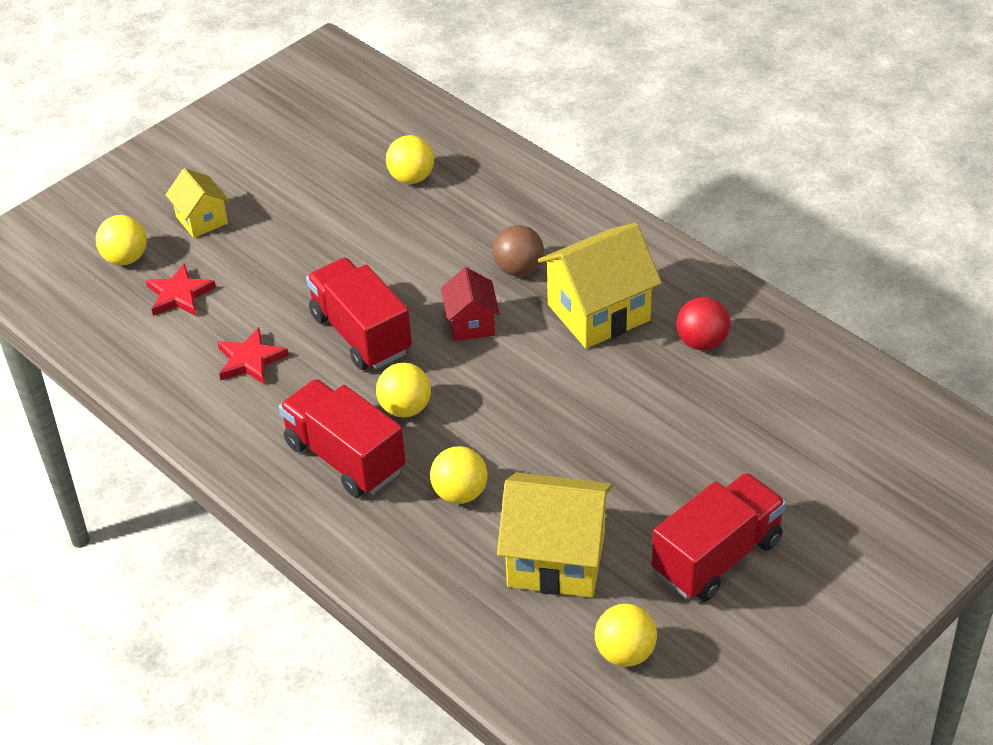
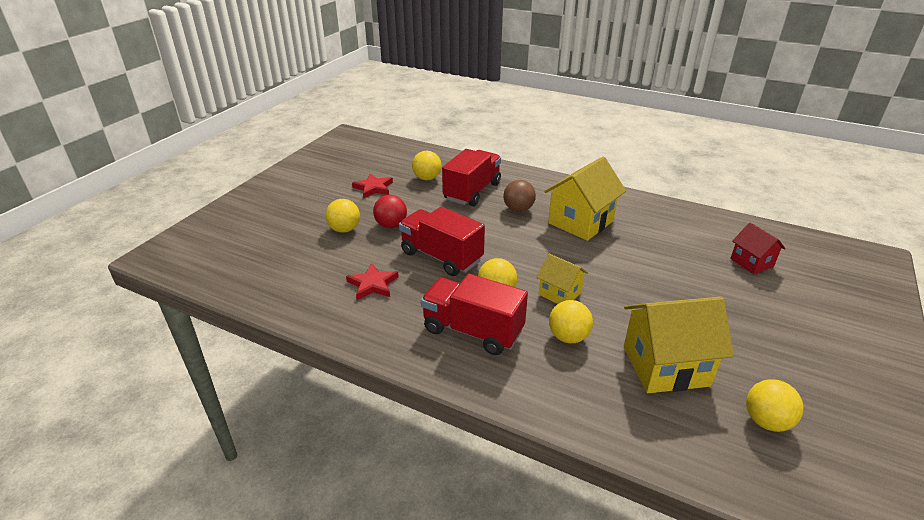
camera: 20 degrees left, 10 degrees down
(125, 258) = (258, 242): yellow ball -> yellow ball (344, 229)
(179, 295) = (305, 256): red star -> red star (373, 188)
(202, 220) = (304, 215): yellow house -> yellow house (560, 293)
(471, 323) = (508, 240): red house -> red house (751, 262)
(702, 342) = (651, 226): red ball -> red ball (391, 225)
(717, 556) = (766, 340): red truck -> red truck (472, 191)

